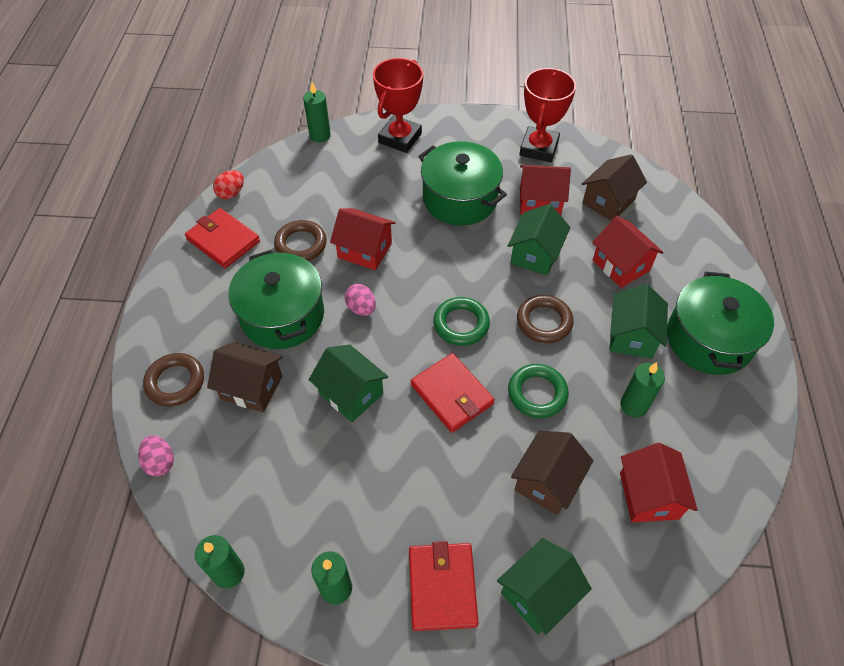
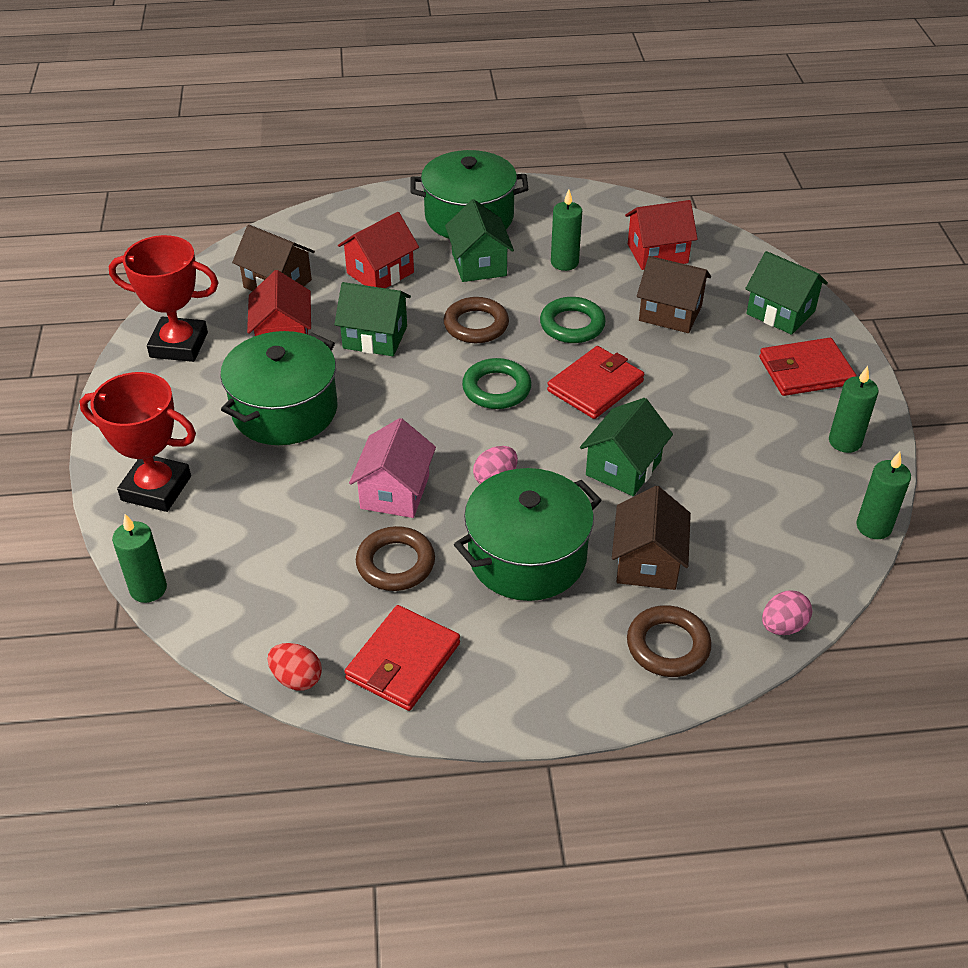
camera: 100 degrees left, 10 degrees down
(365, 250) = (395, 492): red house -> pink house
(631, 336) = (479, 264): green house -> green house turned 75 degrees clockwise

